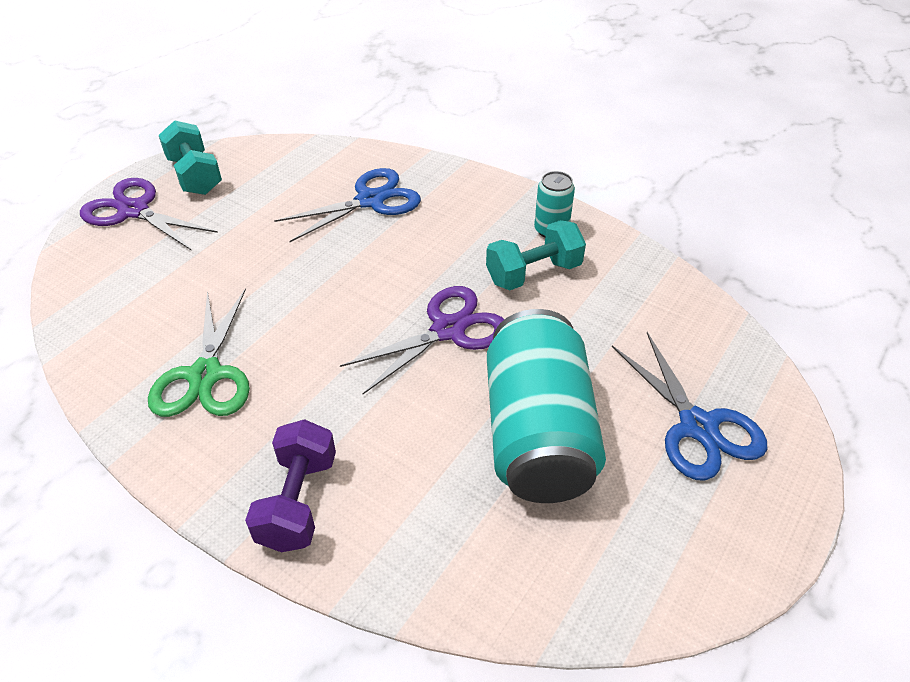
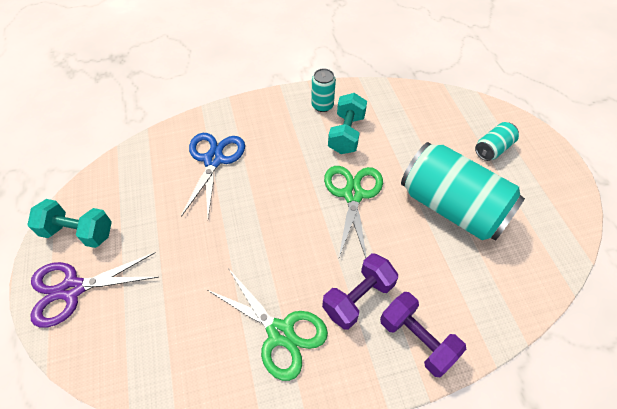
camera: 50 degrees left, 10 degrees up
(306, 415) = (358, 298): none -> purple dumbbell
(448, 330) = (353, 194): purple scissors -> green scissors
(697, 426) = (493, 149): blue scissors -> turquoise can

